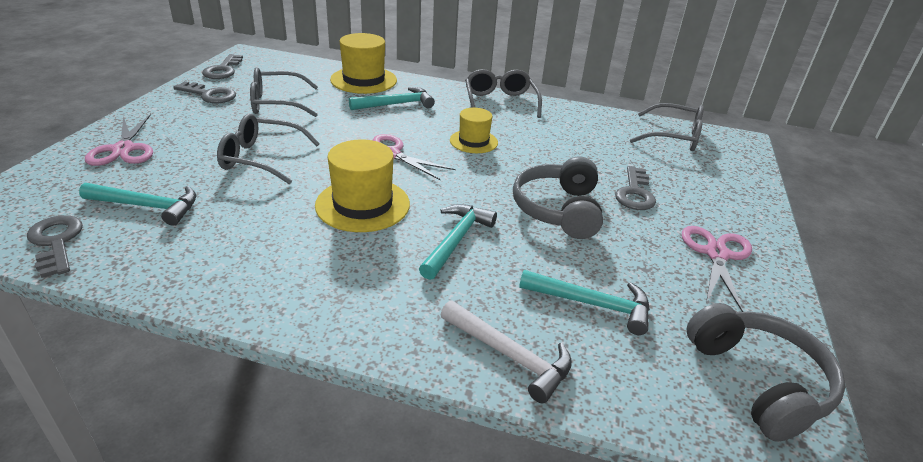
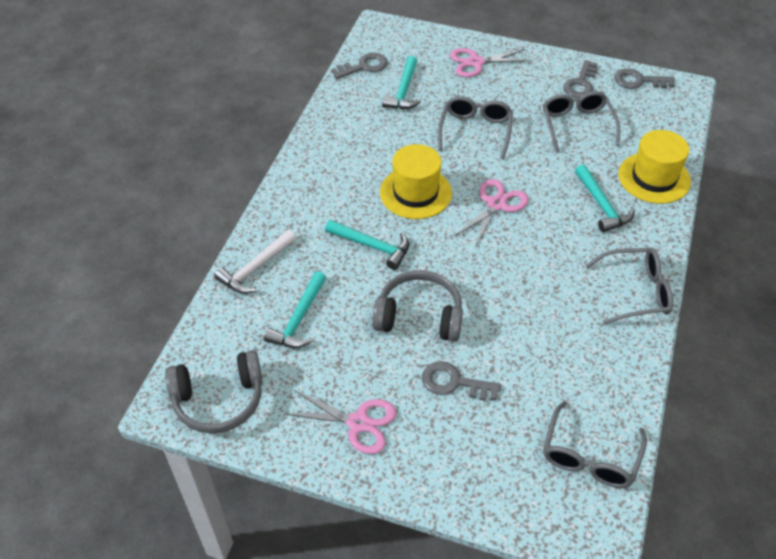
camera: 95 degrees right, 15 degrees up
(473, 141) = (534, 264): yellow hat -> none

